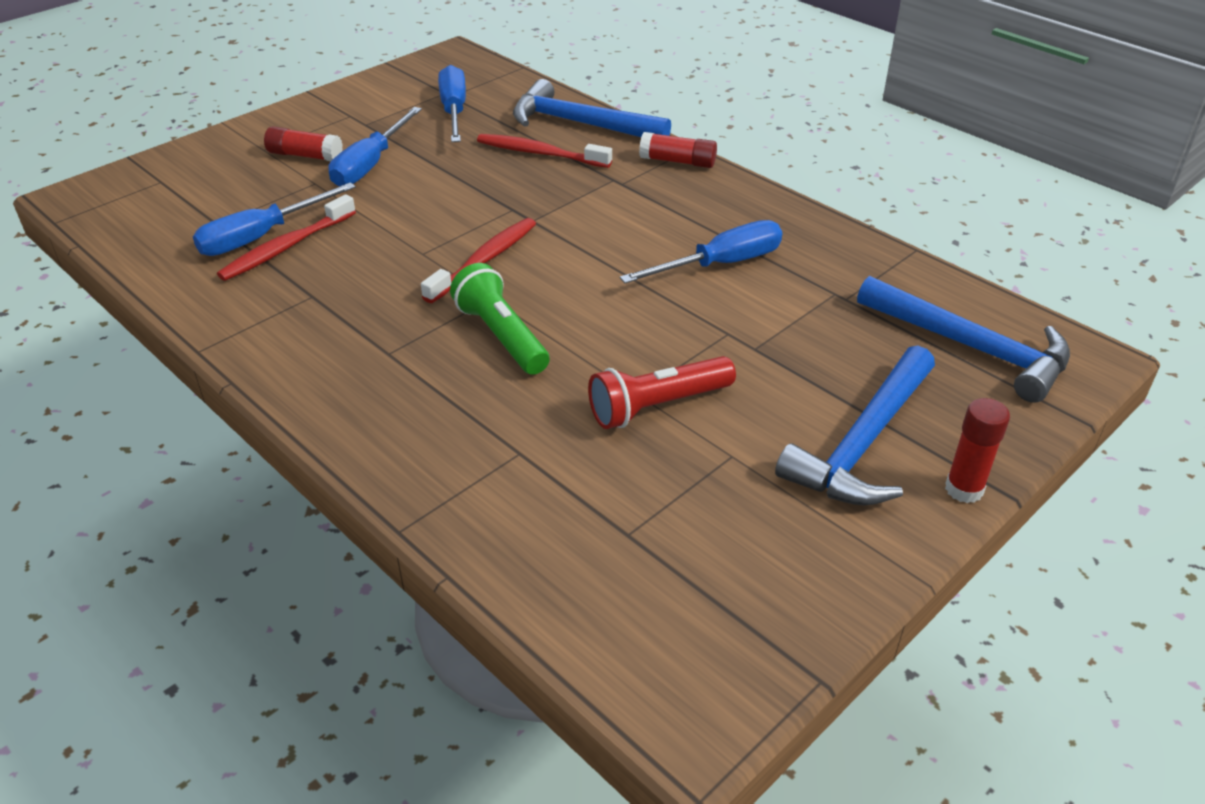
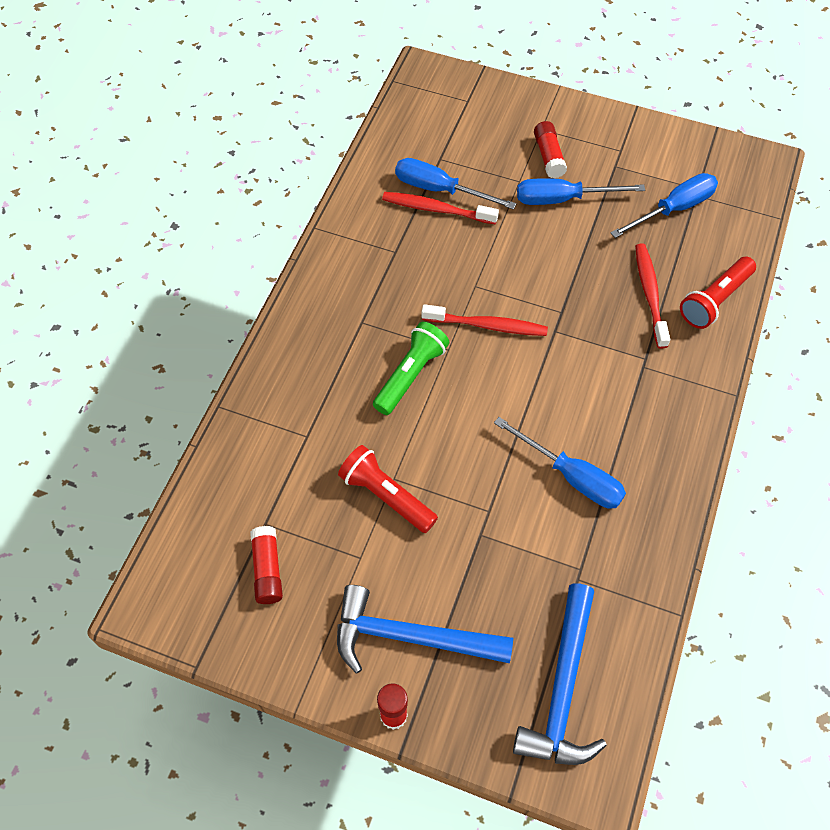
camera: 65 degrees right, 20 degrees up
(580, 124) = (714, 300): blue hammer -> red flashlight
(677, 161) = (703, 392): red glue stick -> red glue stick (267, 569)

